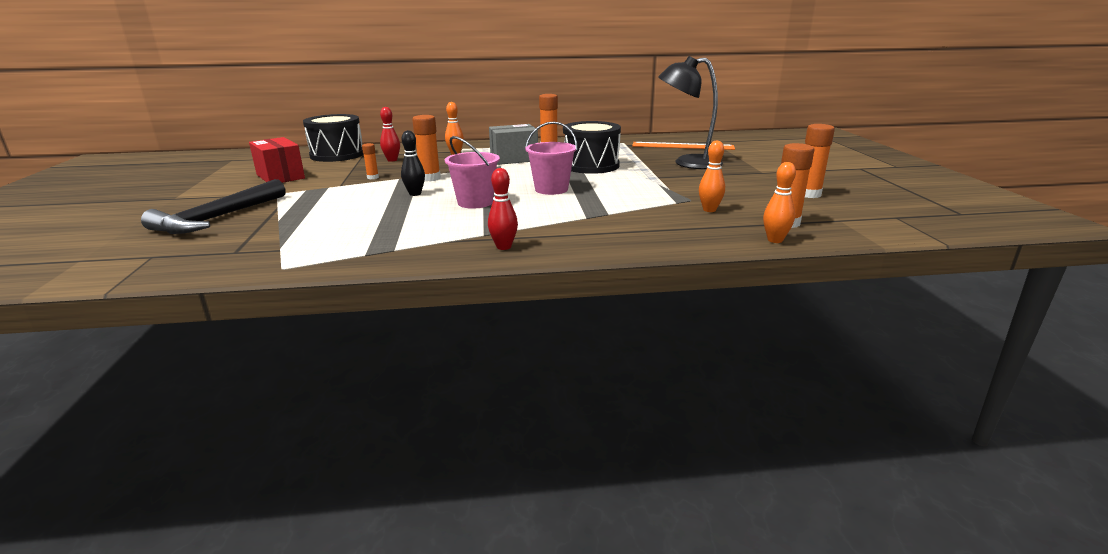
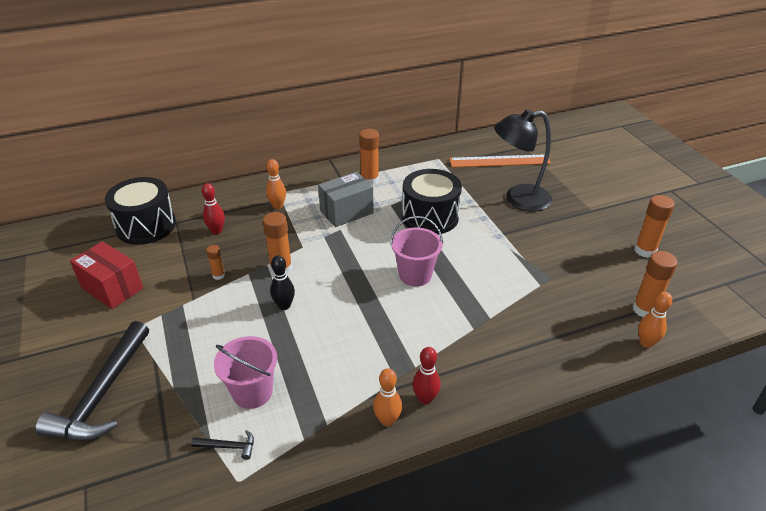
camera: 15 degrees left, 15 degrees up
(293, 251) = (228, 446): none -> black hammer
(475, 202) = (355, 315): pink bucket -> pink bucket (252, 392)
(709, 210) = (573, 295): orange bowling pin -> orange bowling pin (387, 420)

